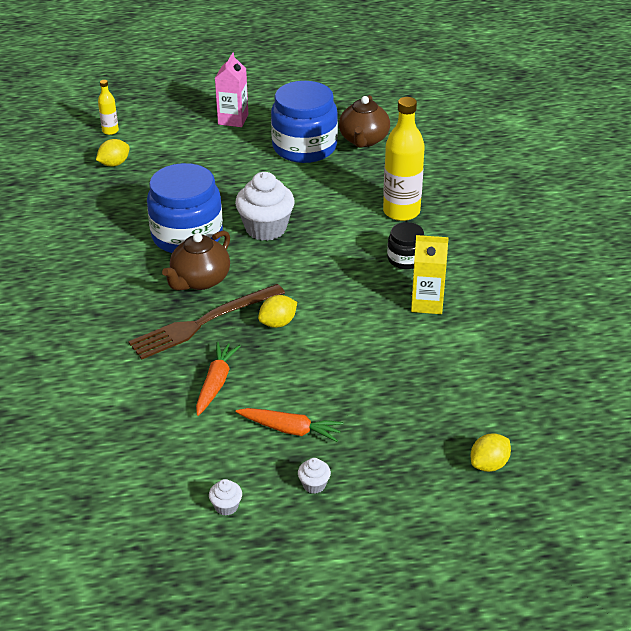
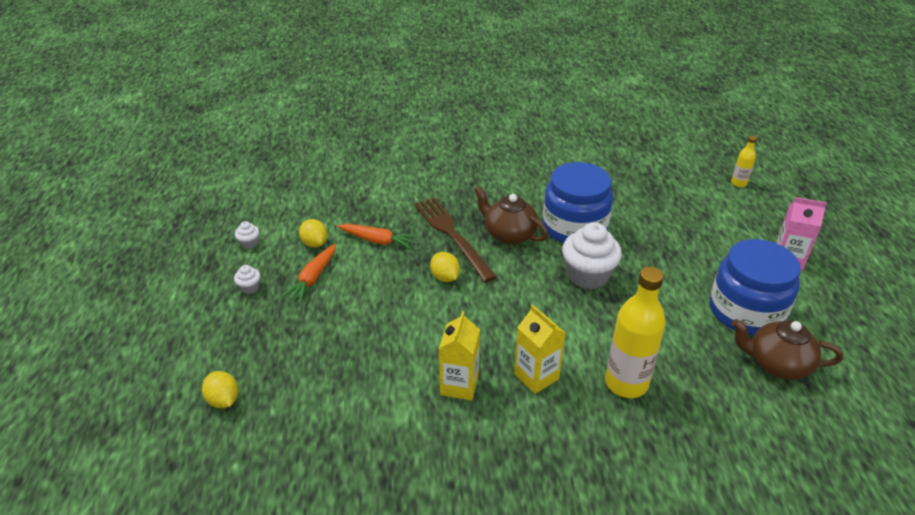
camera: 95 degrees right, 0 degrees up
(114, 164) = (683, 187): yellow lemon -> yellow lemon (314, 243)
(405, 259) = (536, 376): black jar -> yellow carton

